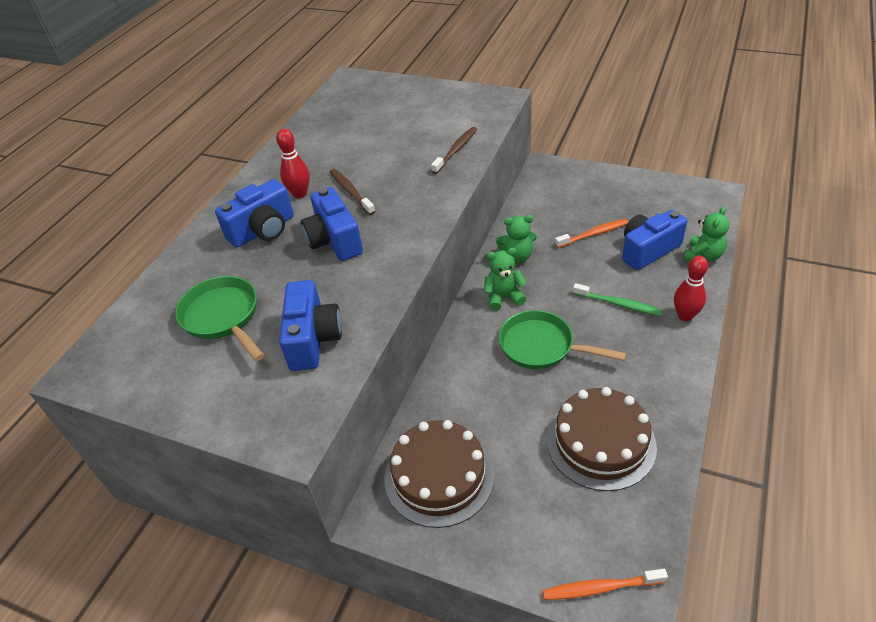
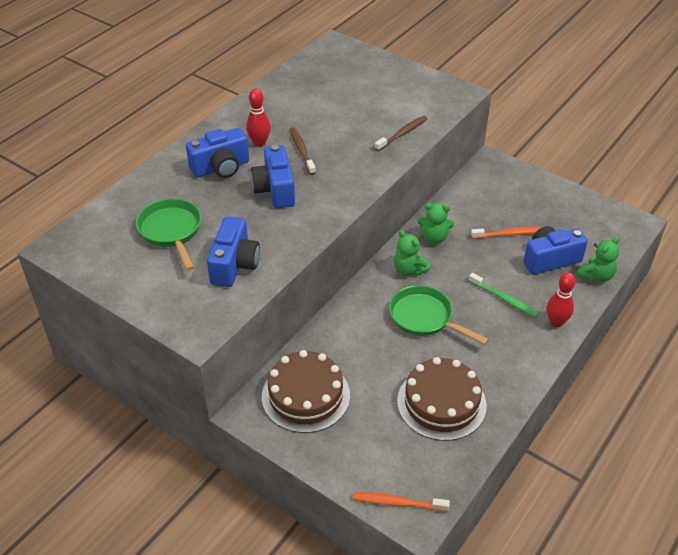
camera: 10 degrees right, 0 degrees up
(503, 297) = (409, 270): green teddy bear -> green teddy bear turned 135 degrees counterclockwise

